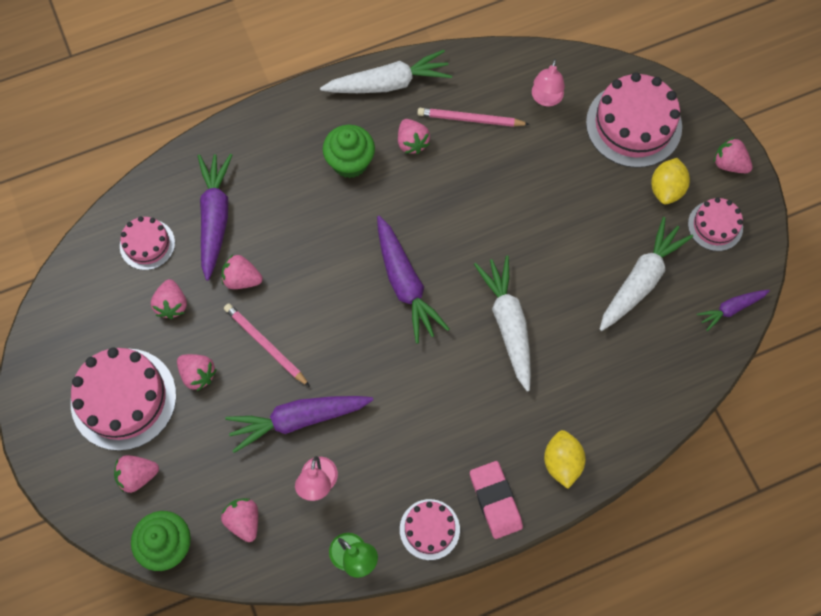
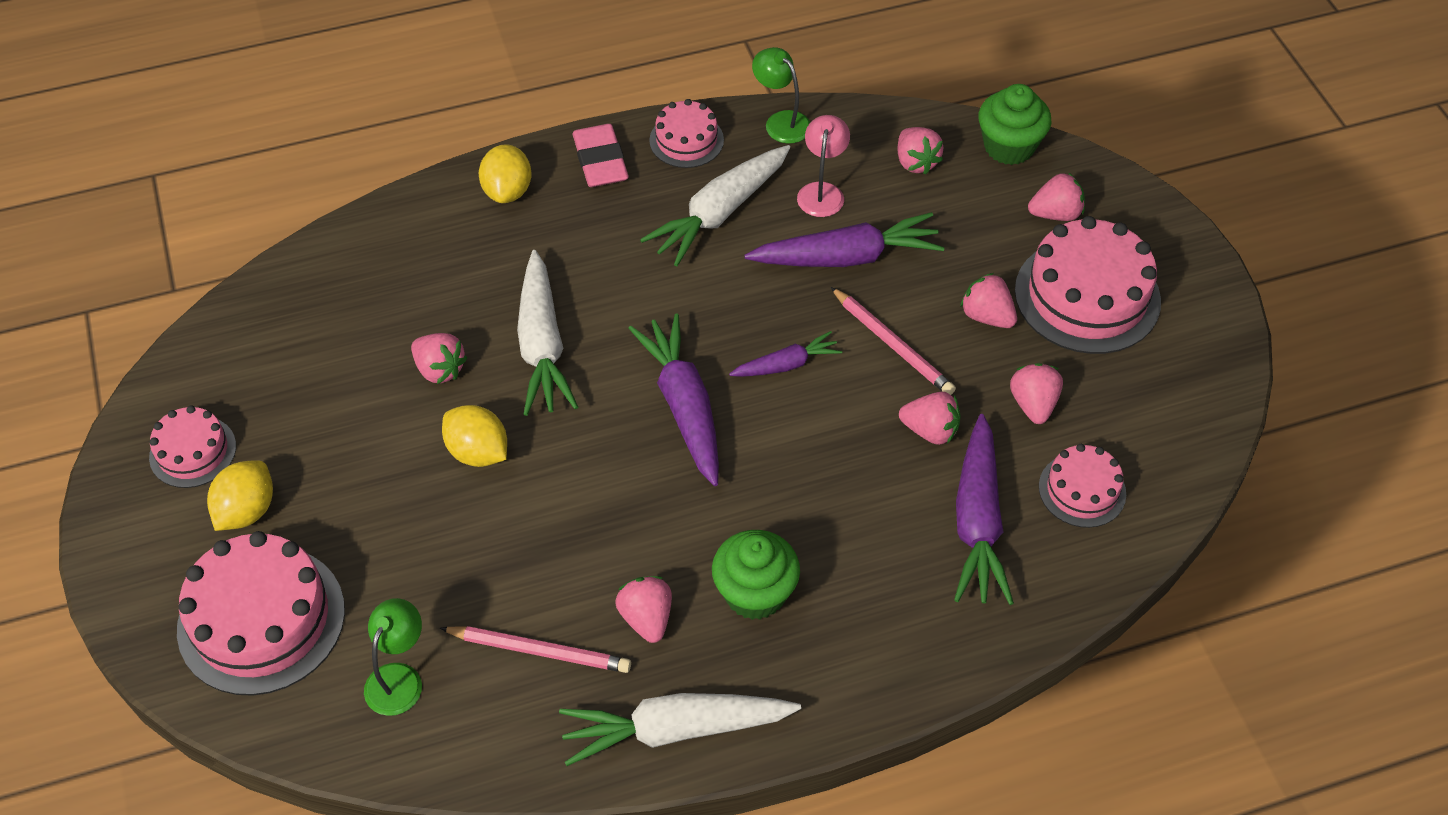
camera: 175 degrees left, 15 degrees down
(533, 240) = (478, 452): none -> yellow lemon
(546, 99) = (399, 678): pink lamp -> green lamp
(640, 280) = (334, 386): white carrot -> white carrot (720, 213)
(729, 164) = (129, 542): pink strawberry -> pink strawberry (440, 369)
(731, 309) = (218, 341): purple carrot -> purple carrot (786, 365)

